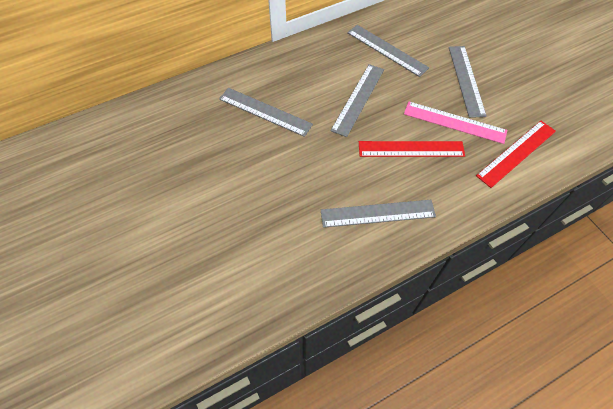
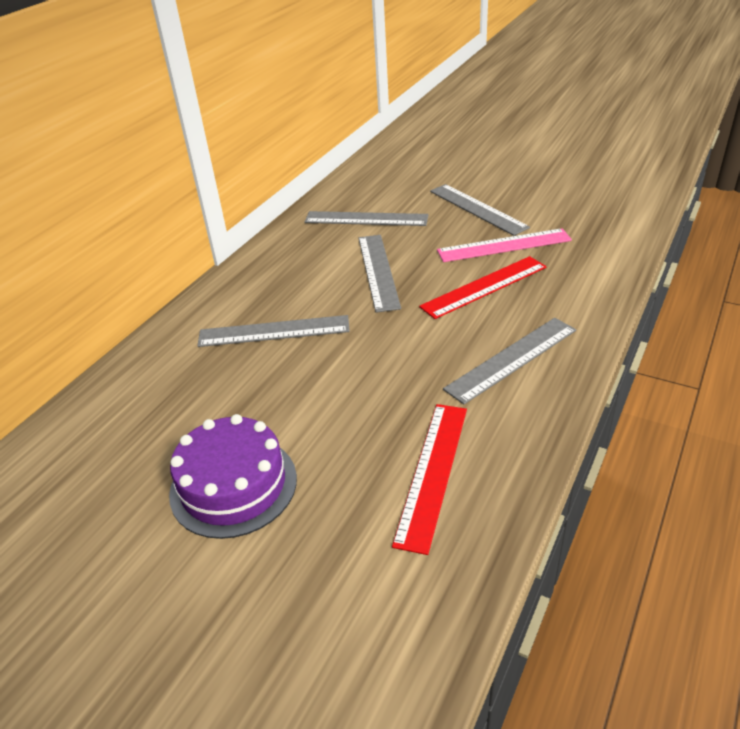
camera: 30 degrees left, 20 degrees down
(172, 203) = (233, 485): none -> purple cake
(516, 153) = (591, 242): red ruler -> red ruler (432, 472)

